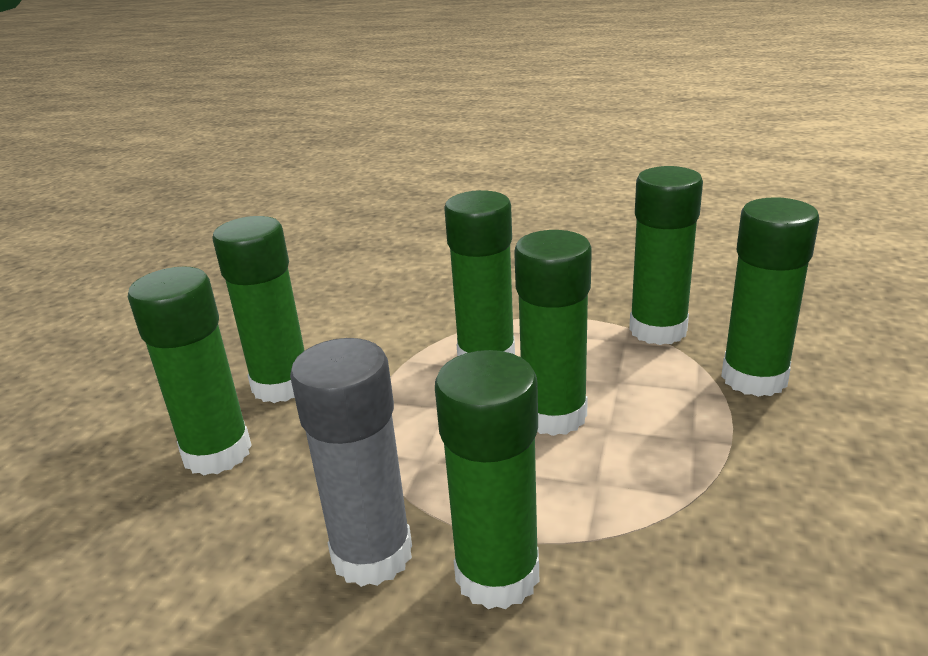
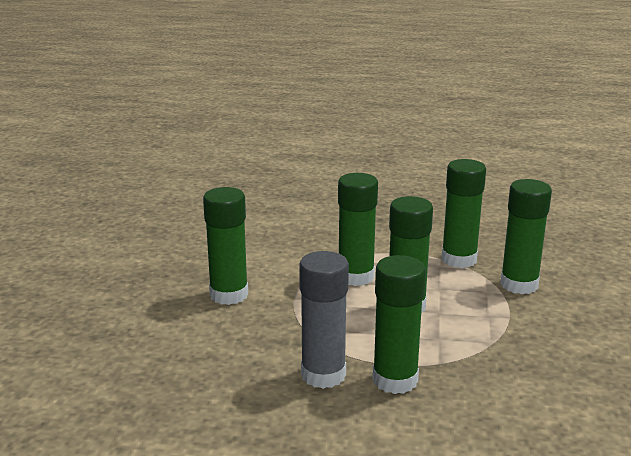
camera: 10 degrees left, 5 degrees down
(217, 453) = (206, 331): green glue stick -> none

